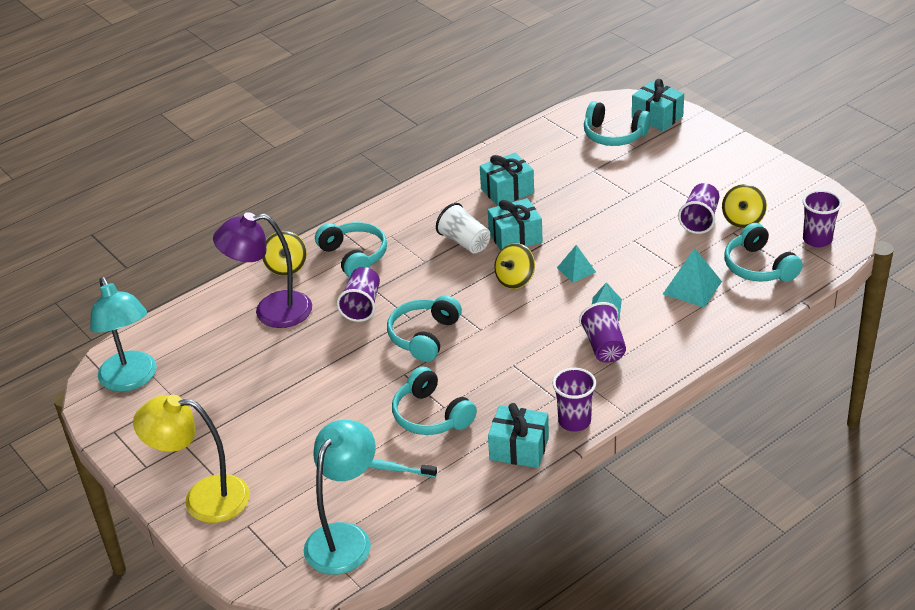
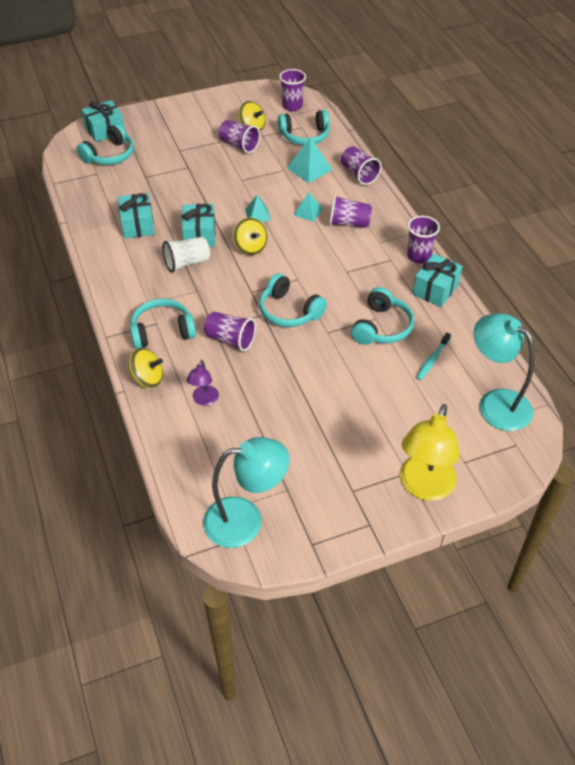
camera: 75 degrees left, 10 degrees up
(271, 311) = (204, 400): purple lamp -> purple lamp, size x0.50
(431, 415) = (382, 327): turquoise headphones -> turquoise headphones turned 45 degrees counterclockwise
(709, 332) = (359, 174): none -> purple cup

